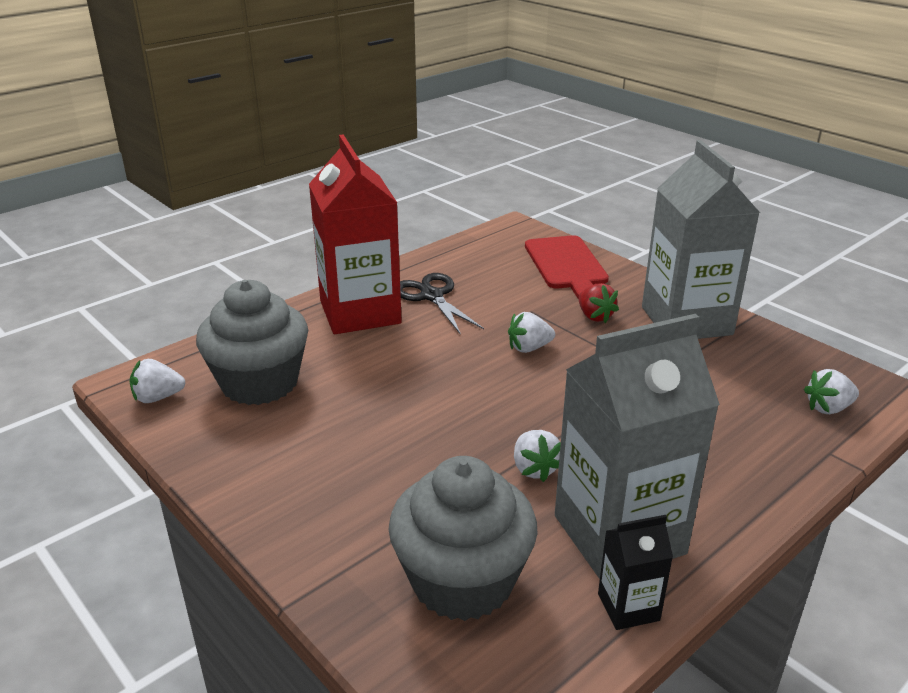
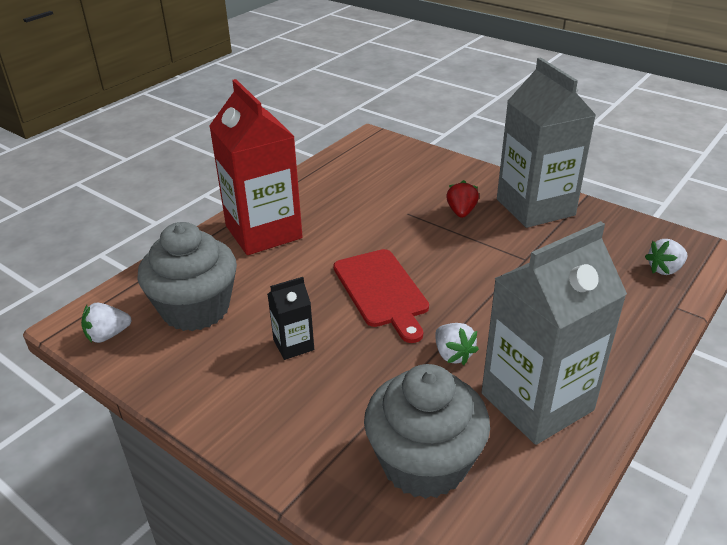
camera: 10 degrees left, 5 degrees up
(431, 296) = (320, 209): black scissors -> none
(529, 348) = (416, 247): white strawberry -> none
(566, 265) = (424, 168): red cutting board -> red cutting board (381, 291)
(594, 316) = (461, 212): red strawberry -> red strawberry turned 135 degrees counterclockwise
(628, 607) = (562, 463): black carton -> black carton (293, 345)

